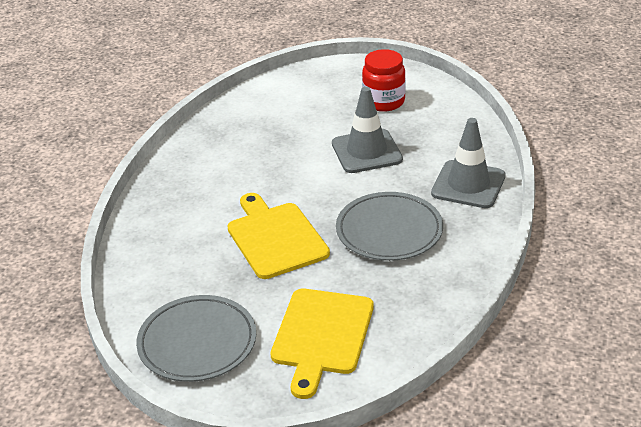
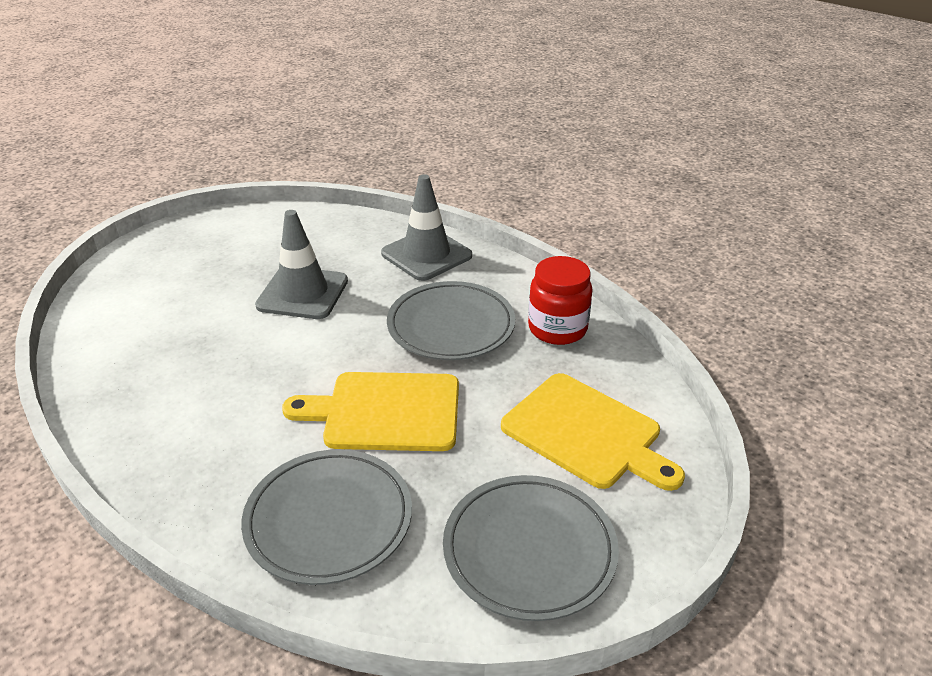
camera: 65 degrees left, 0 degrees up
(172, 254) = (329, 519): none -> grey plate
(383, 102) = (230, 253): red jar -> red jar (557, 329)

